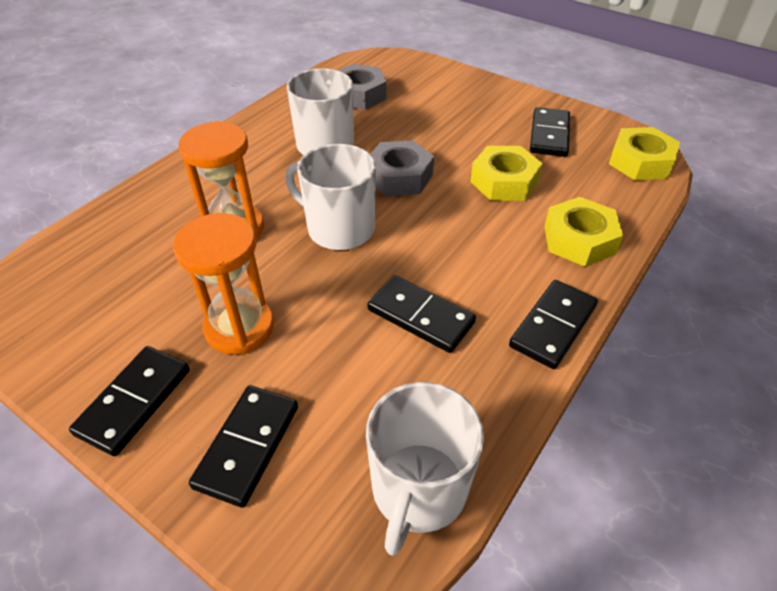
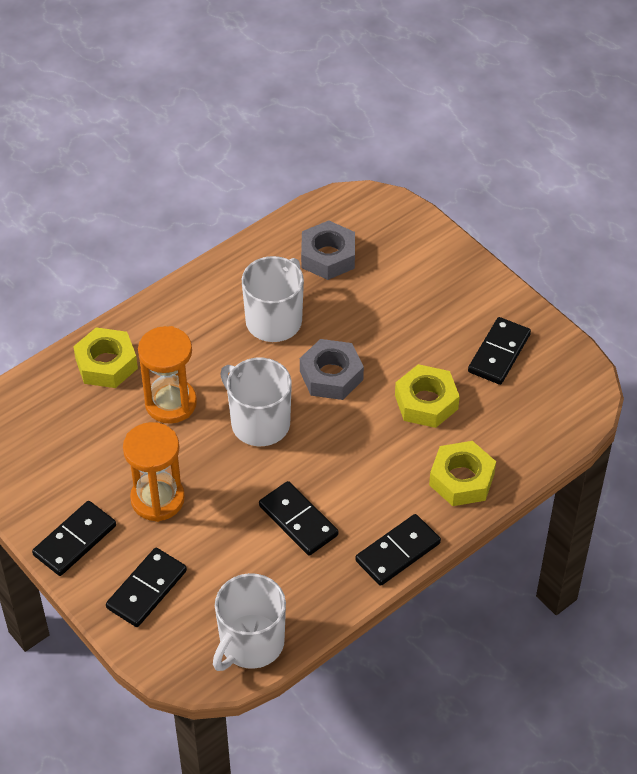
camera: 15 degrees right, 5 degrees up
(640, 162) = (569, 406): yellow nut -> yellow nut (106, 364)

